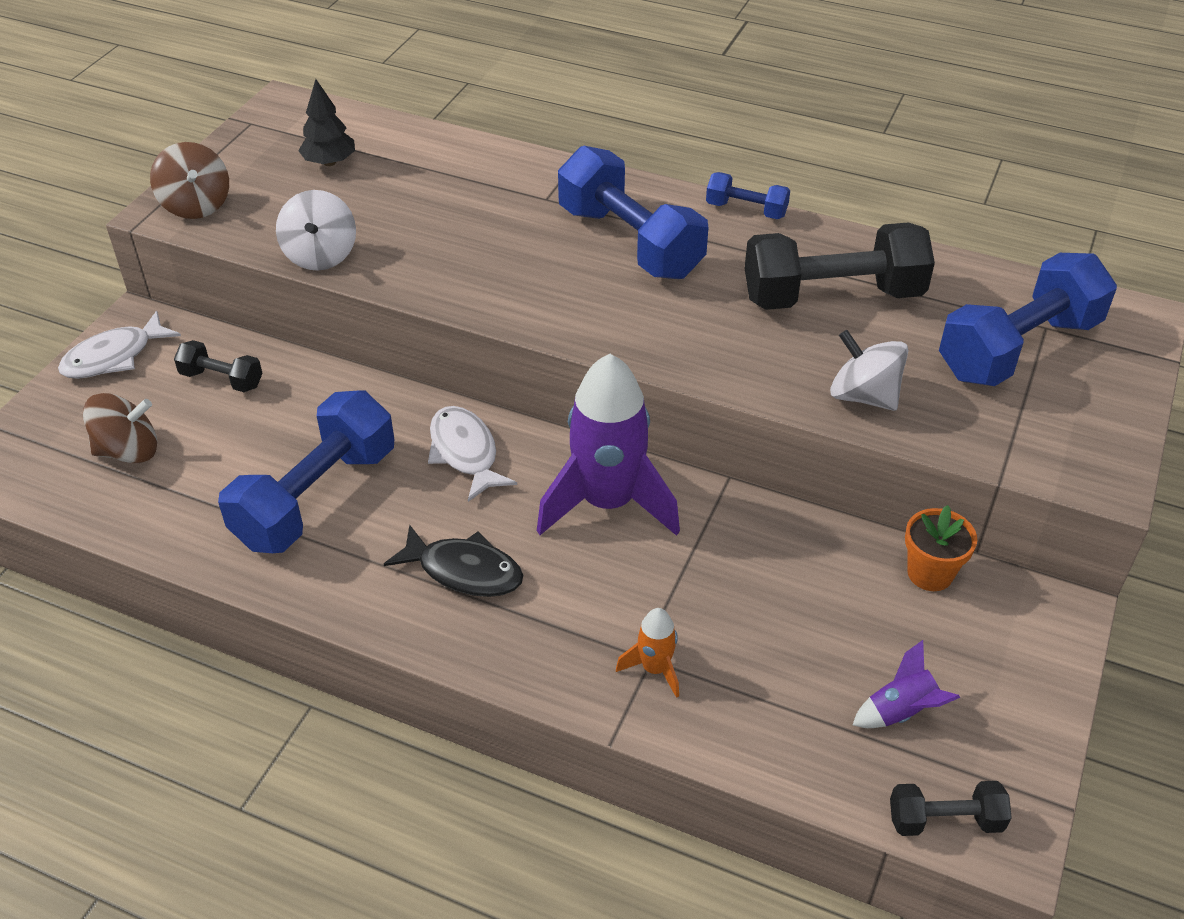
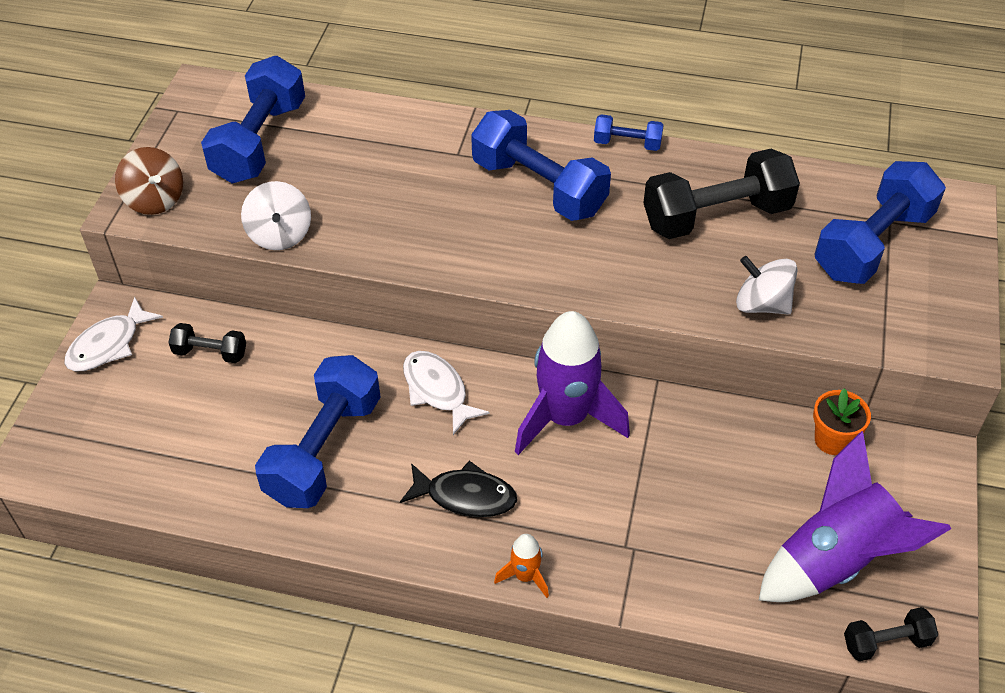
camera: 10 degrees left, 5 degrees up
(128, 451) = (150, 431): brown spinning top -> none
(329, 162) = (260, 142): black tree -> blue dumbbell
(655, 669) = (639, 555): orange rocket -> orange rocket (525, 576)
(901, 711) = (835, 560): purple rocket -> purple rocket, size x2.25

